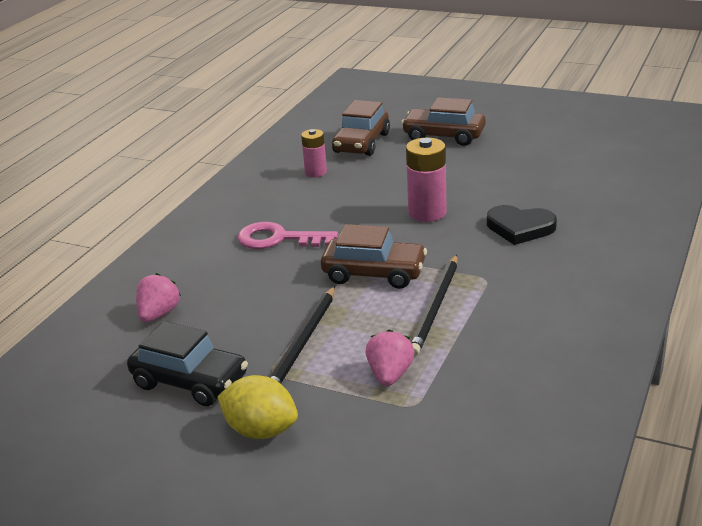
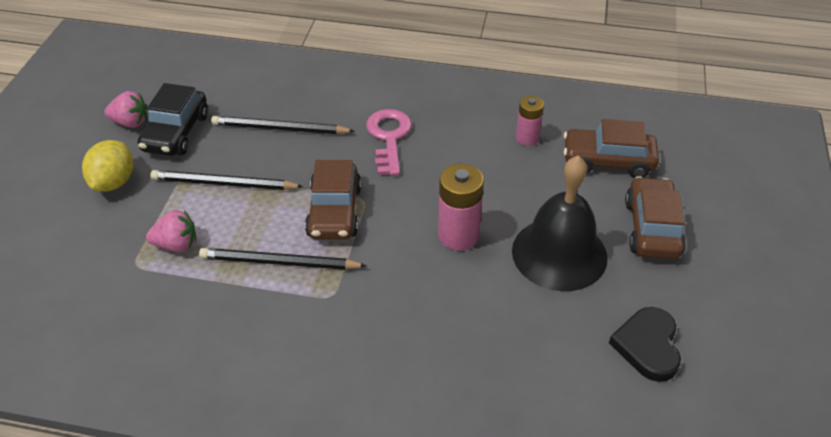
camera: 75 degrees right, 15 degrees up
(159, 314) = (264, 95): pink strawberry -> pink strawberry (130, 122)
(226, 304) = (279, 129): none -> black pencil
(461, 172) = (559, 253): none -> black bell
(520, 228) = (439, 317): black heart -> black heart (647, 346)

